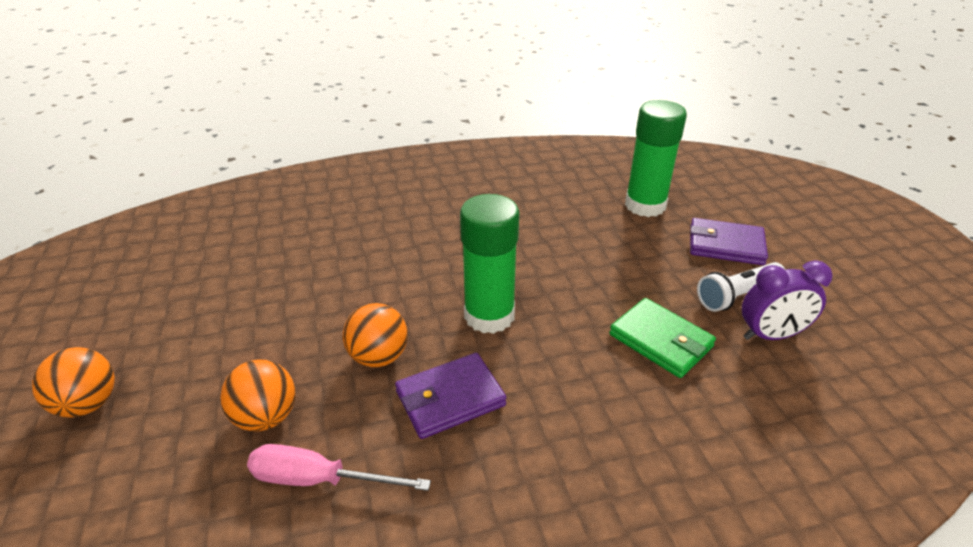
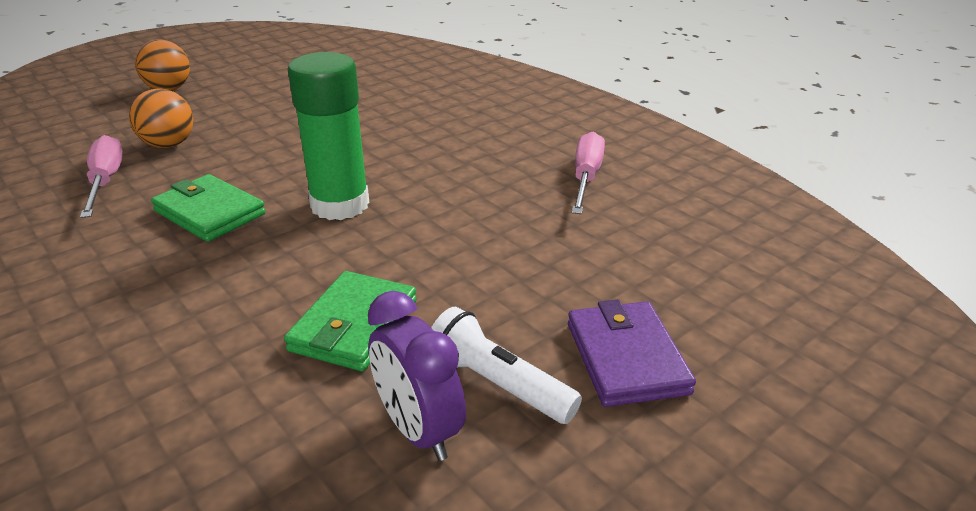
camera: 65 degrees right, 5 degrees down
(378, 357) = (253, 167): orange ball -> none
(450, 398) = (209, 213): purple wallet -> green wallet
(526, 196) = (586, 178): none -> pink screwdriver
(645, 205) = (661, 266): green glue stick -> none

